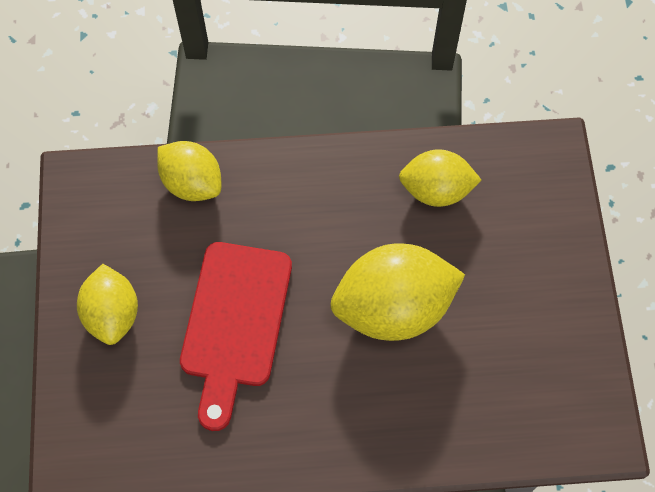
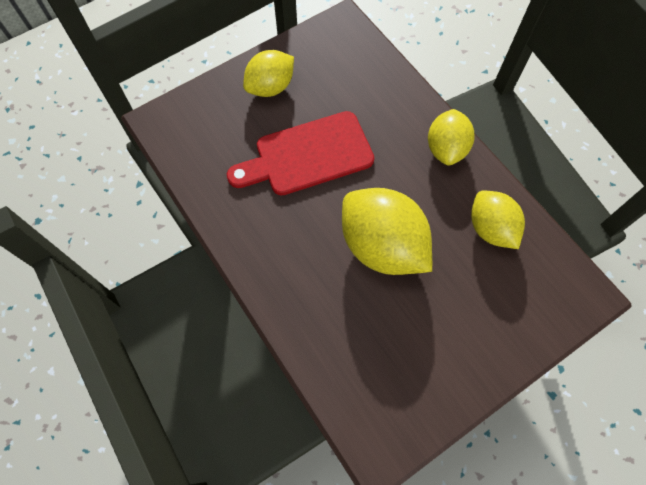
camera: 60 degrees right, 0 degrees up
(192, 183) = (386, 81): yellow lemon -> yellow lemon (446, 149)

